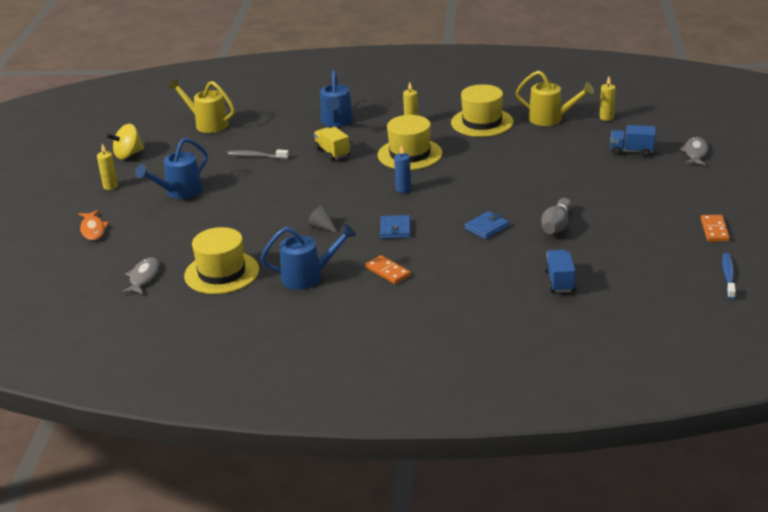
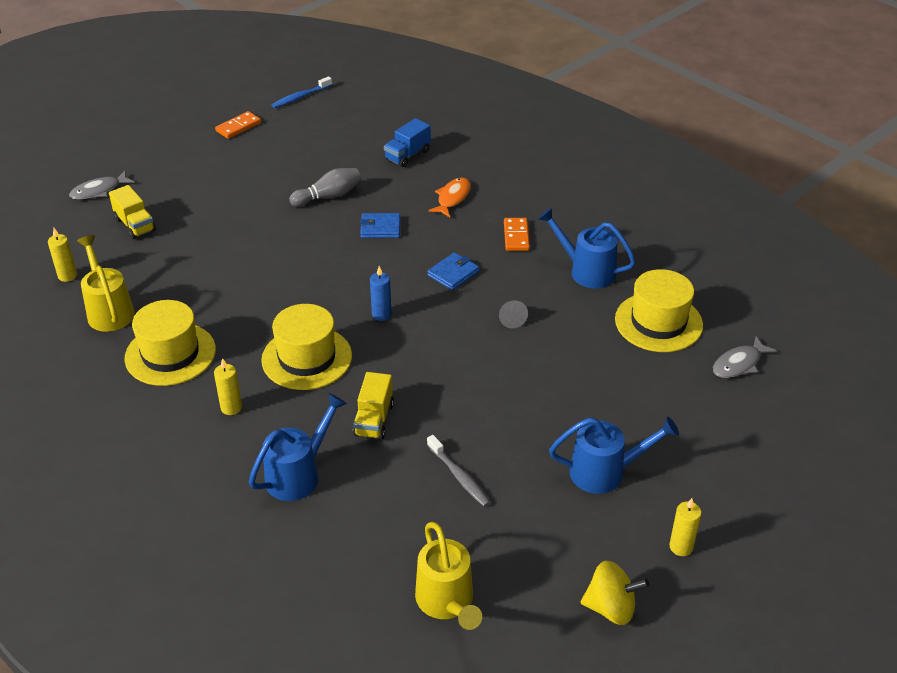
camera: 140 degrees left, 10 degrees up
(93, 229) = (751, 473): orange fish -> orange fish (452, 198)
(631, 151) = (135, 225): blue truck -> yellow truck

